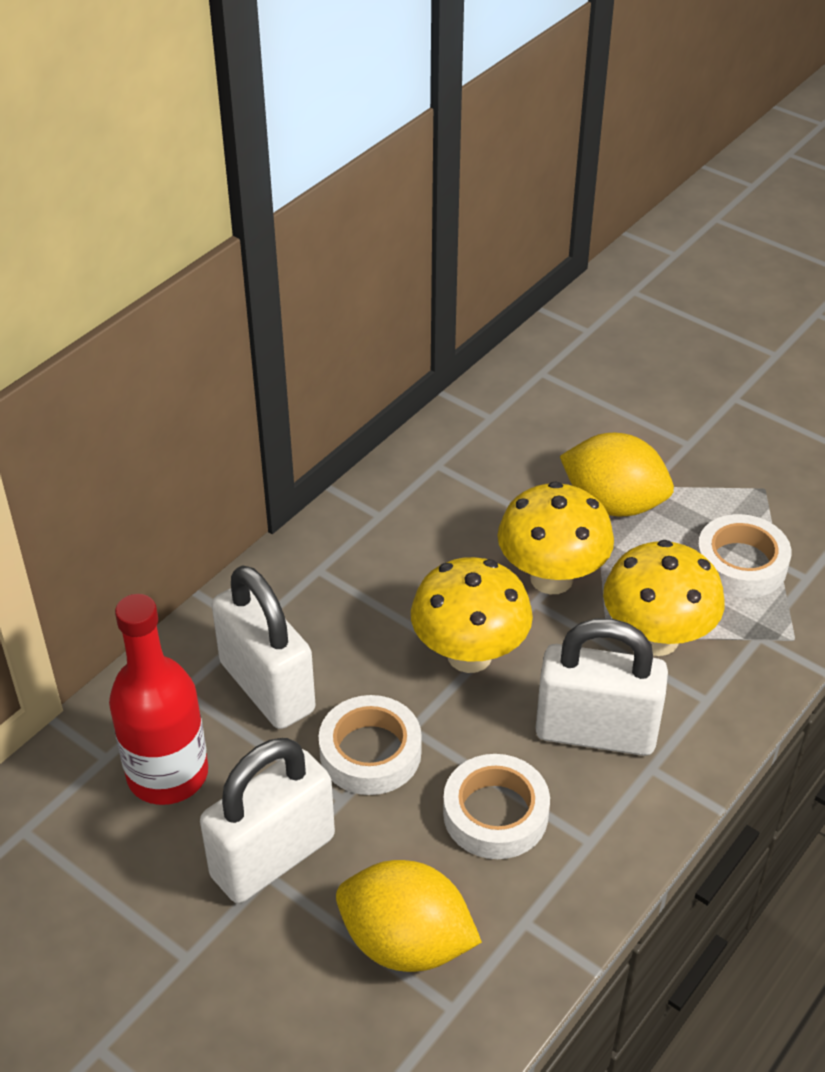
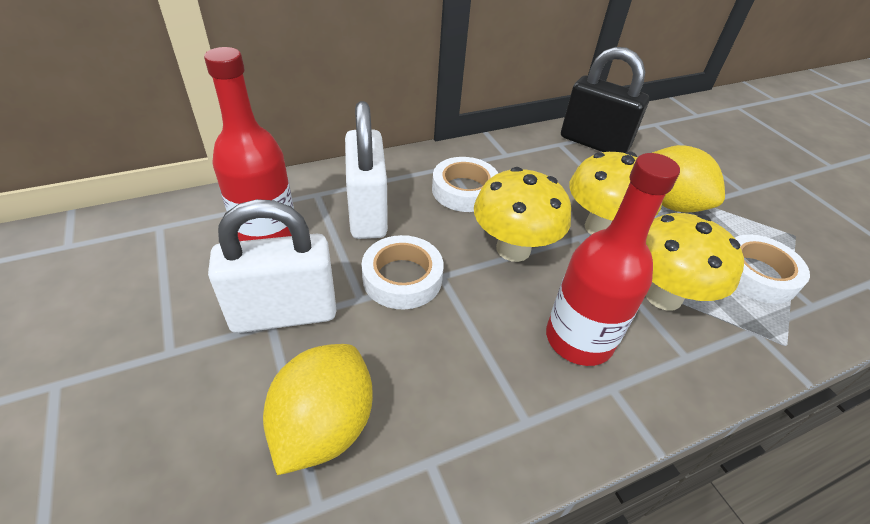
camera: 25 degrees right, 0 degrees up
(406, 942) = (324, 426): yellow lemon -> yellow lemon turned 60 degrees clockwise
(480, 444) = (594, 143): none -> black padlock
(495, 813) = (462, 361): white tape -> white tape (464, 190)
(595, 732) = (579, 339): white padlock -> red bottle

